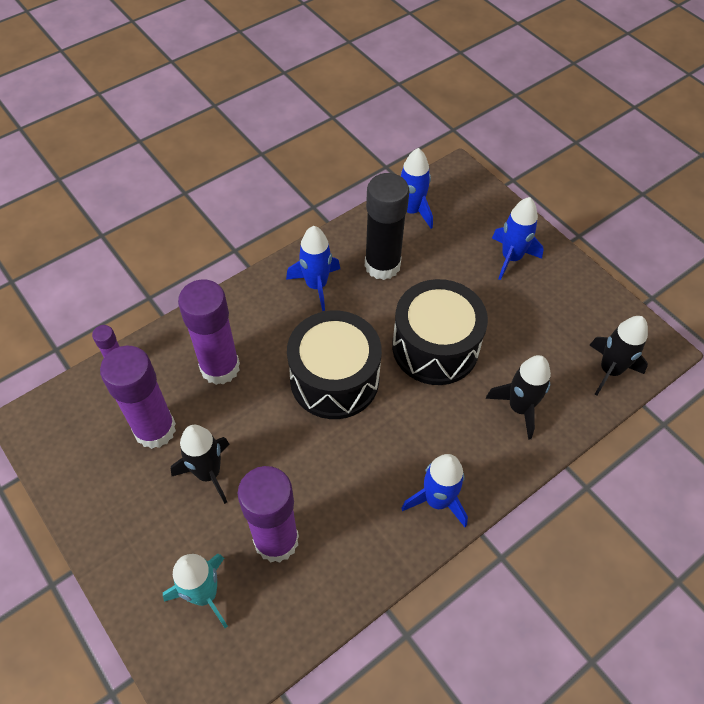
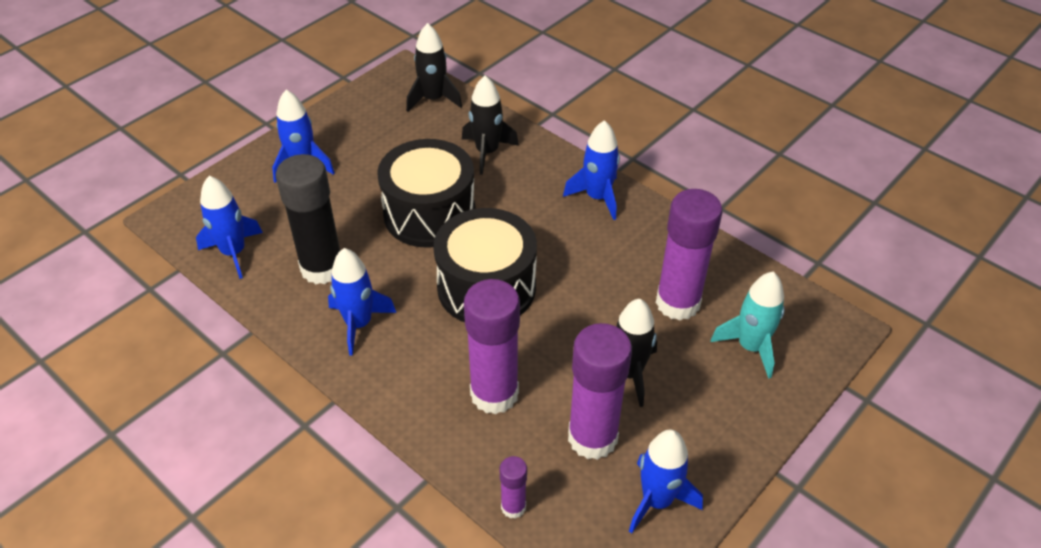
camera: 100 degrees left, 10 degrees down
(83, 463) = (656, 500): none -> blue rocket

